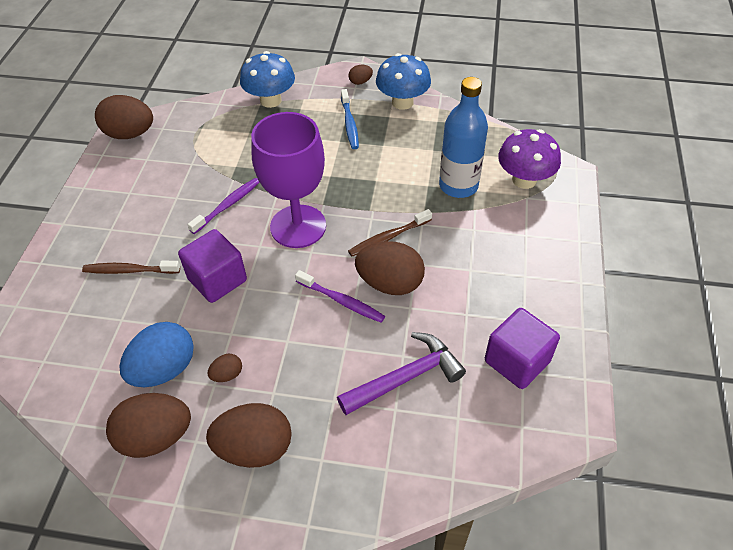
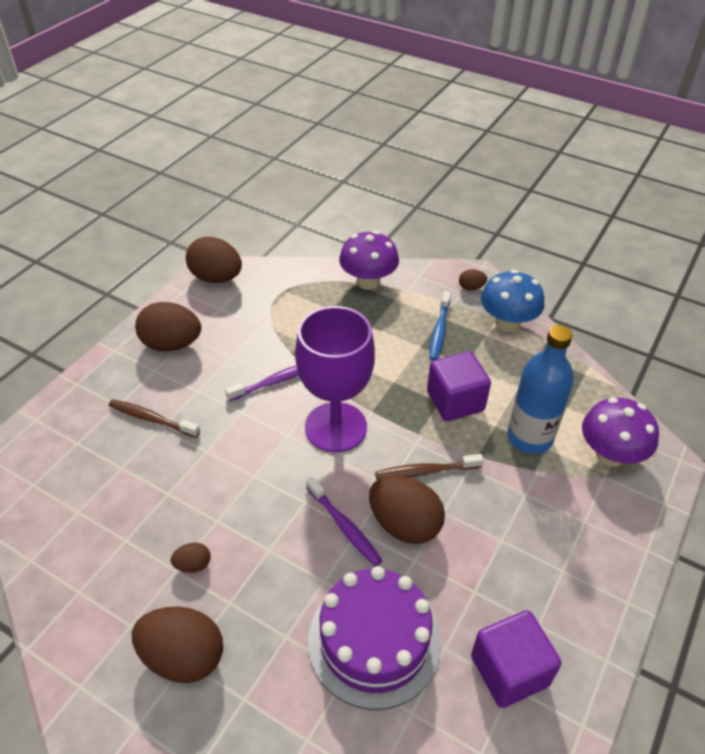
camera: 20 degrees right, 5 degrees down
(156, 437) = (96, 605): brown egg -> brown egg (172, 344)
(164, 369) = (136, 535): blue egg -> none
(217, 280) = (230, 458): purple cube -> purple cube (455, 401)
(270, 100) = (368, 281): blue mushroom -> purple mushroom
(405, 378) = (374, 641): purple hammer -> purple cake

